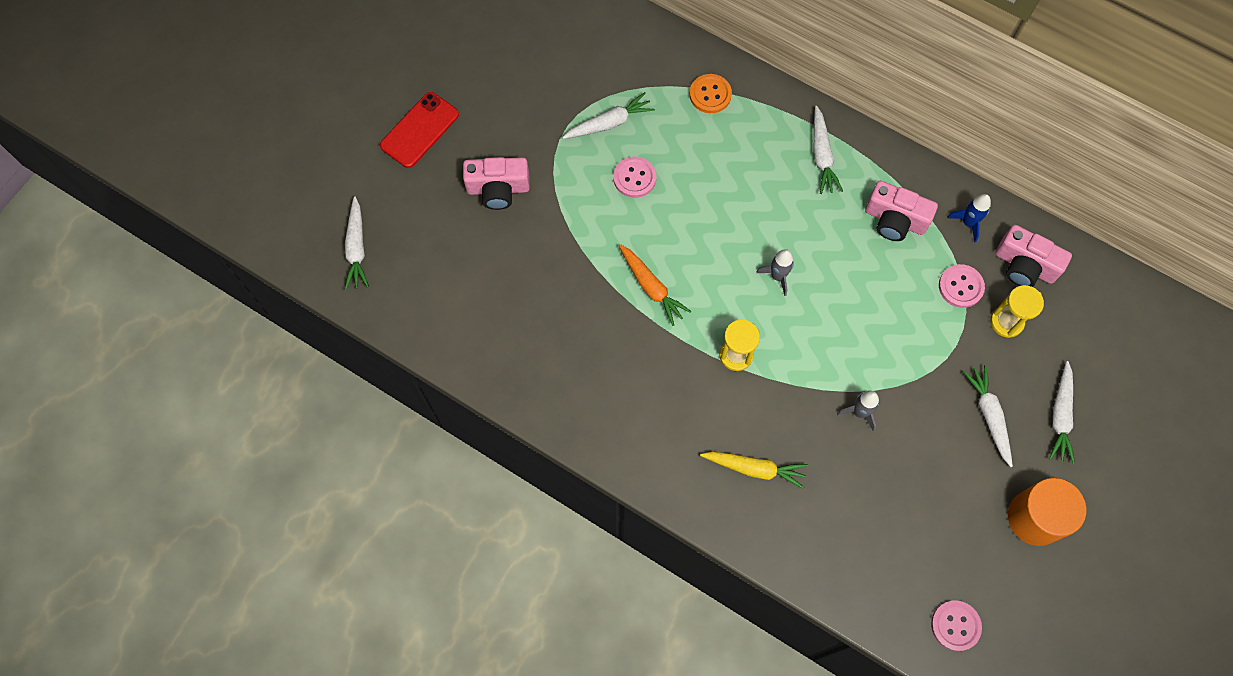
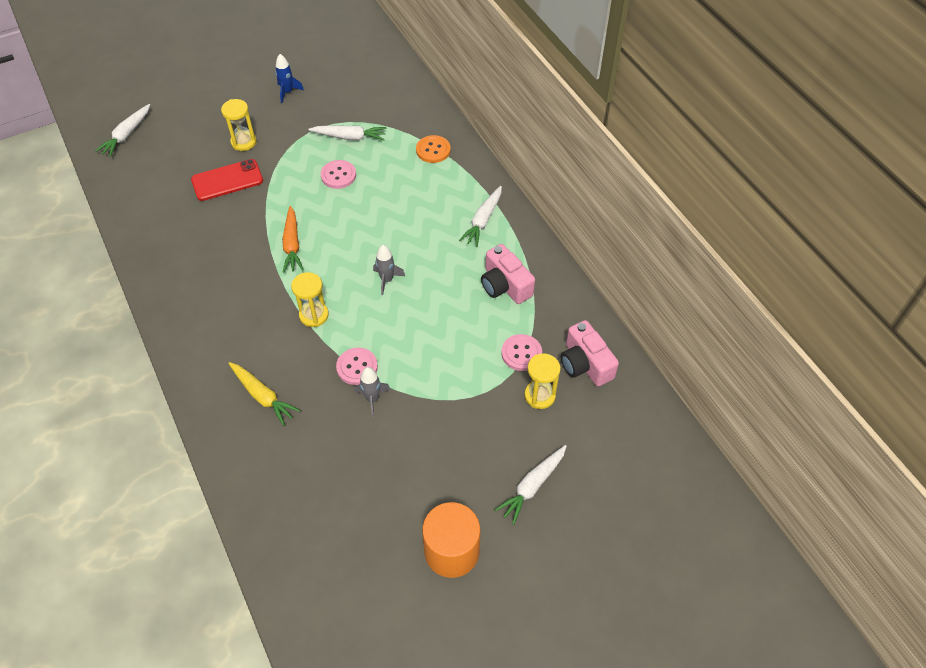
camera: 30 degrees right, 15 degrees down
(420, 130) = (225, 89): red phone -> red phone (227, 180)
(498, 189) = (243, 142): pink camera -> yellow hourglass
(955, 626) = (320, 596): pink button -> pink button (357, 367)
(968, 223) = (561, 313): blue rocket -> blue rocket (287, 92)
(989, 416) = (473, 455): white carrot -> none

